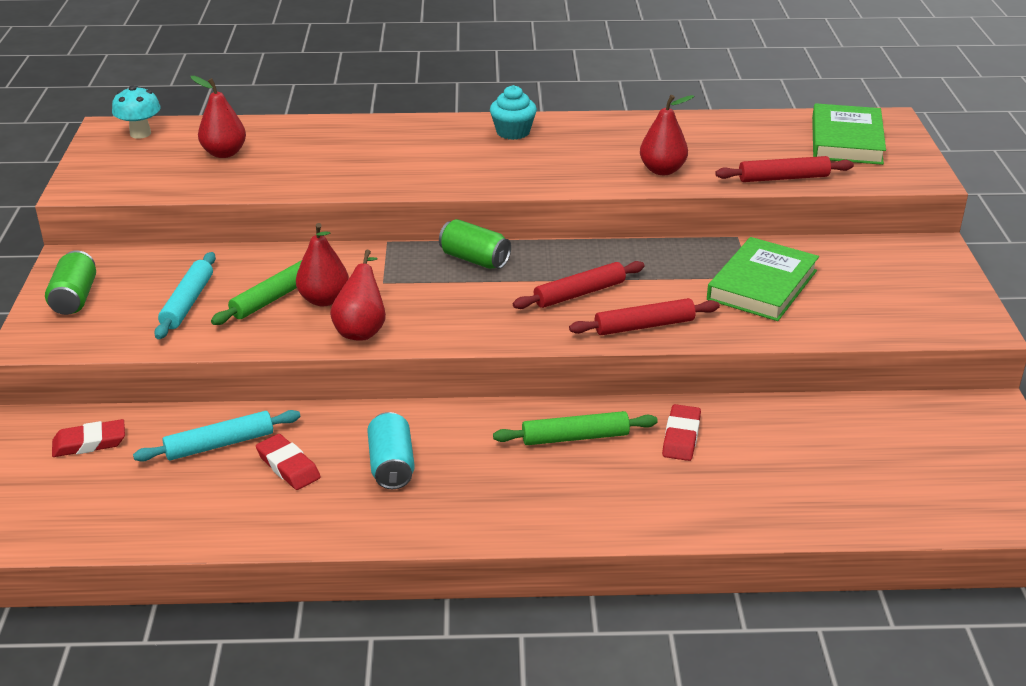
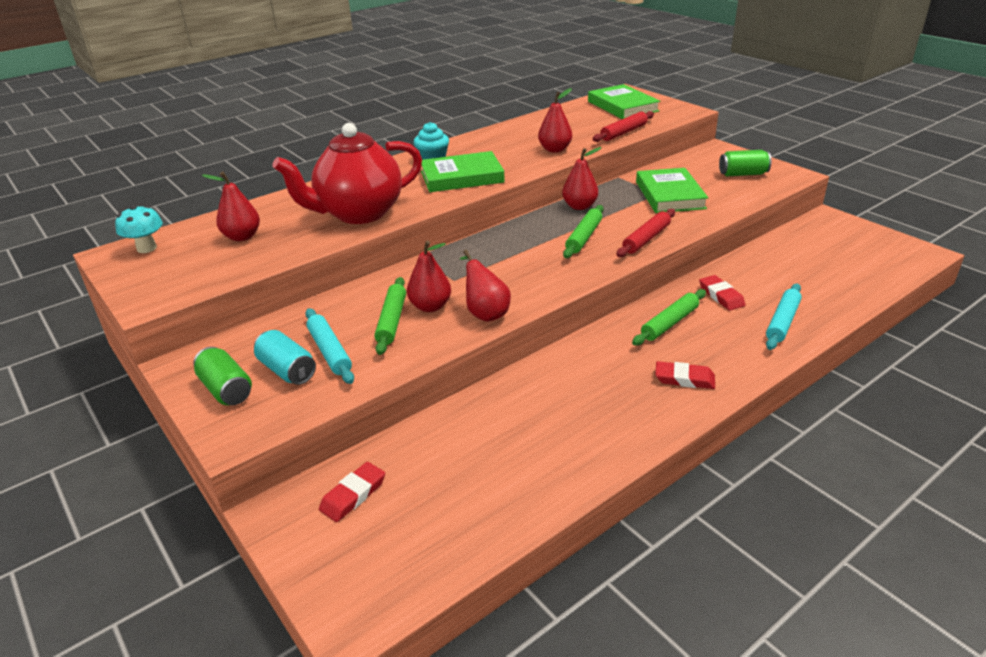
camera: 35 degrees left, 0 degrees up
(219, 444) = (458, 442): turquoise rolling pin -> turquoise rolling pin (782, 322)
(288, 466) = (527, 430): red eraser -> red eraser (684, 379)
(352, 169) = (359, 213): none -> red teapot
(391, 465) = (592, 393): turquoise can -> turquoise can (287, 370)
(474, 259) = (492, 244): green can -> green can (742, 174)
(509, 166) = (462, 177): none -> green book
(579, 293) = (584, 237): red rolling pin -> green rolling pin
(632, 255) = (579, 206): none -> red pear

